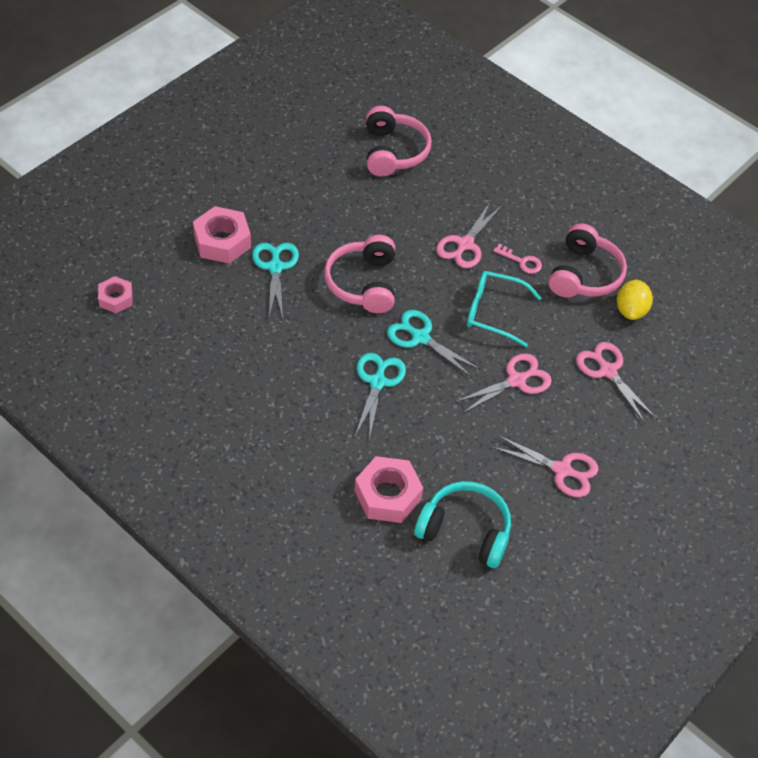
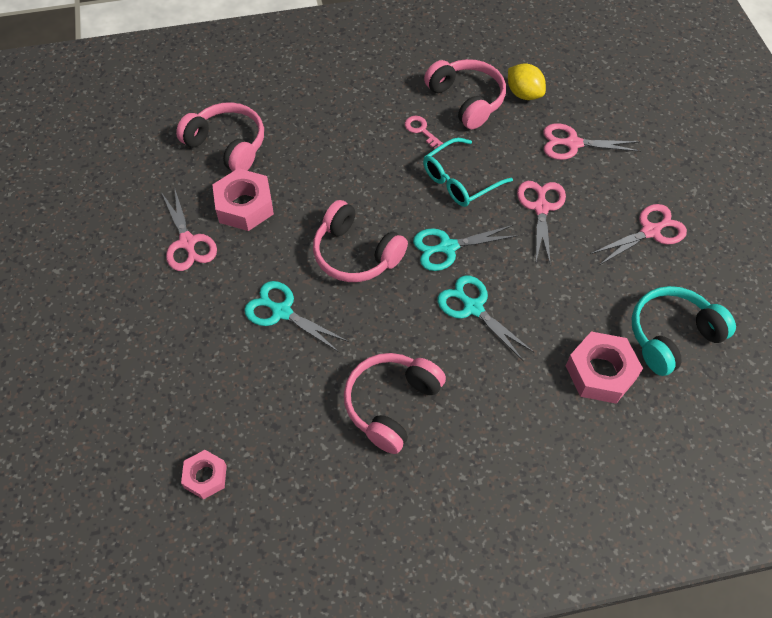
camera: 50 degrees left, 5 degrees up
(222, 241) = (213, 338): pink nut -> pink nut (244, 206)
(252, 373) = (391, 404): none -> pink headphones
(465, 244) = (373, 157): pink scissors -> pink scissors (187, 242)
(521, 261) = (421, 131): pink key -> pink key turned 105 degrees counterclockwise

